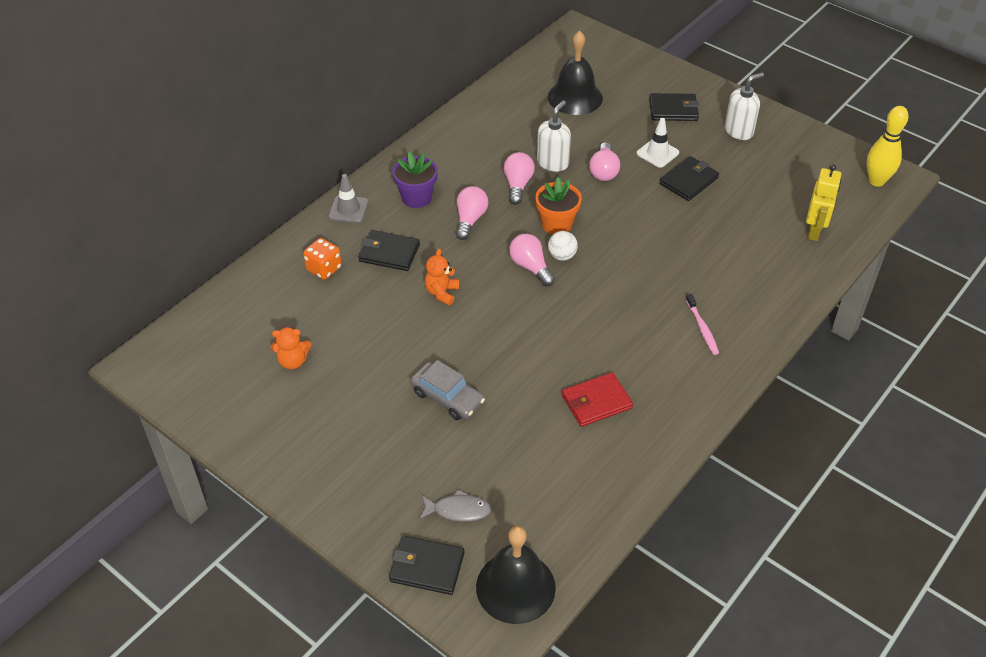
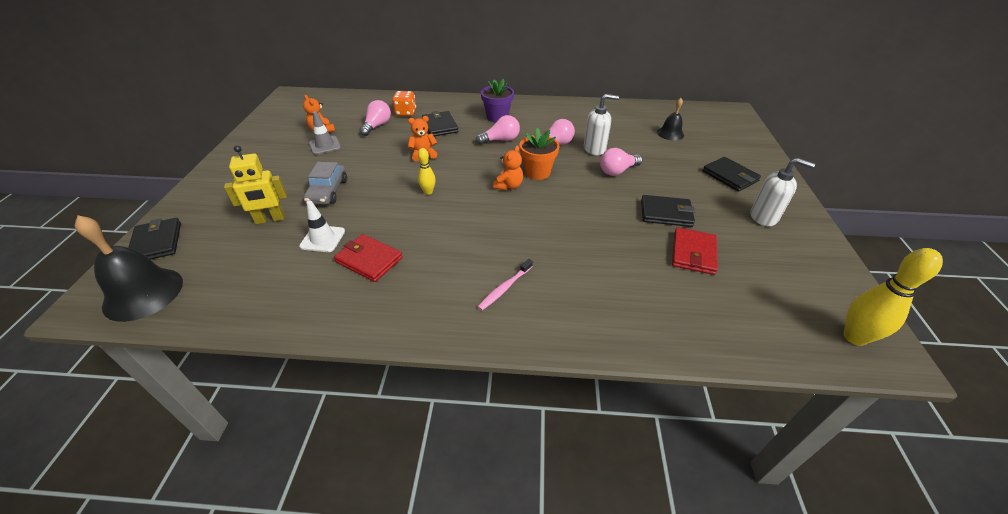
camera: 55 degrees right, 5 degrees down
(348, 209) = (462, 102): grey traffic cone -> grey traffic cone (325, 145)
(458, 510) = (218, 235): grey fish -> none
(520, 318) = (428, 192): none -> yellow bowling pin
(530, 267) = (483, 177): pink light bulb -> pink light bulb (377, 126)
(562, 256) = (509, 186): white ball -> orange teddy bear
(575, 97) = (670, 133): black bell -> black bell, size x0.57
(657, 153) = (672, 187): white traffic cone -> white traffic cone (322, 239)
(747, 198) = (693, 253): none -> red wallet
(814, 231) = (715, 316): yellow robot -> yellow robot (270, 219)

